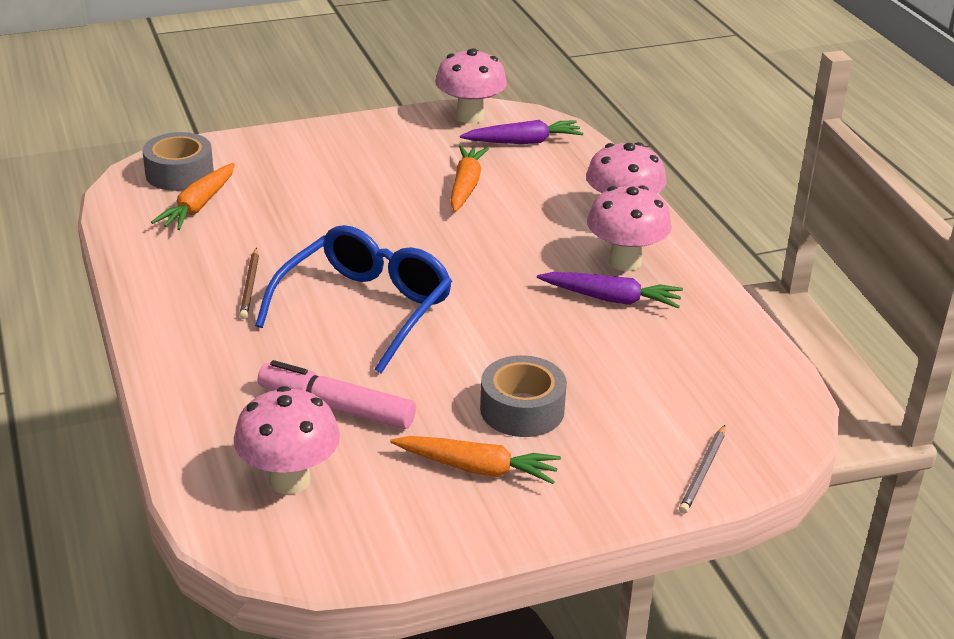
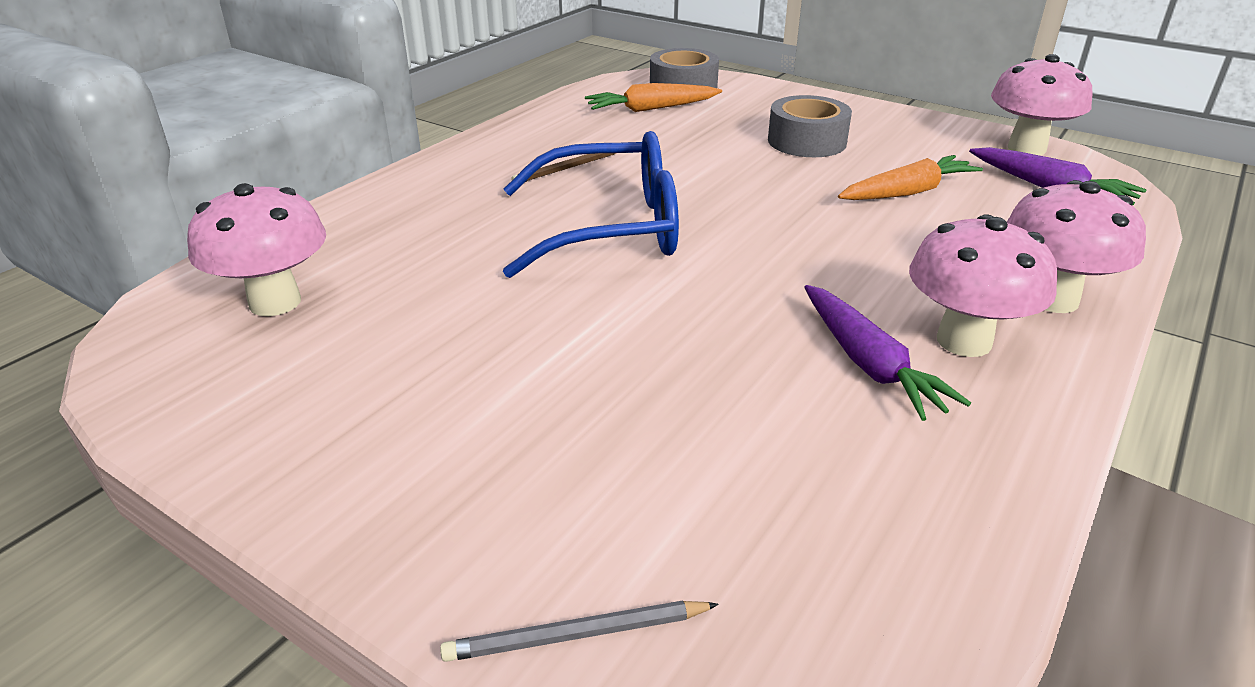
camera: 55 degrees right, 0 degrees up
(336, 407) = (424, 278): pink marker -> none
(477, 468) = (394, 409): orange carrot -> none
(522, 409) = (547, 393): grey tape -> grey tape (807, 141)

